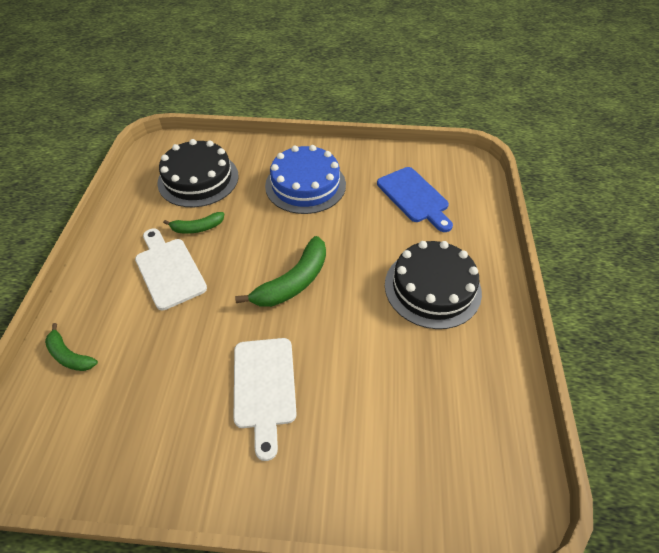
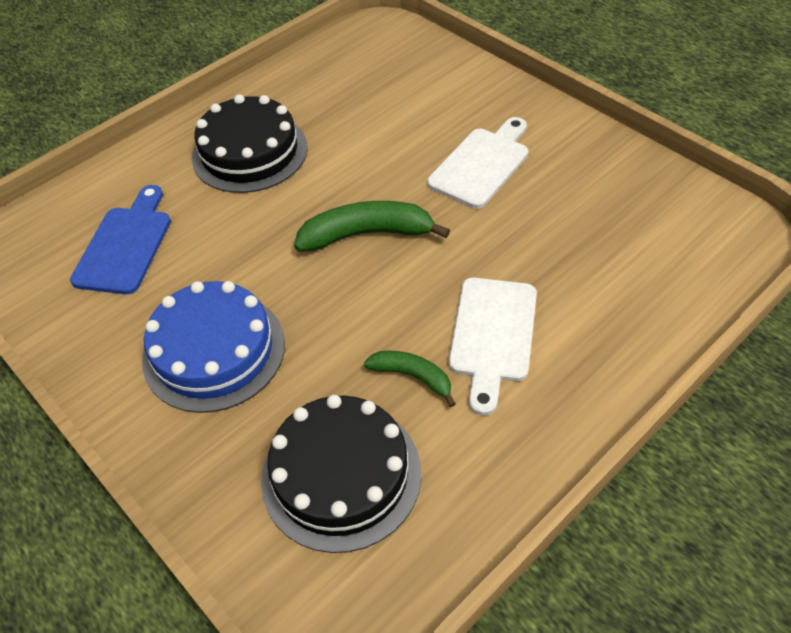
camera: 135 degrees left, 0 degrees up
(69, 355) = (661, 298): green banana -> none

